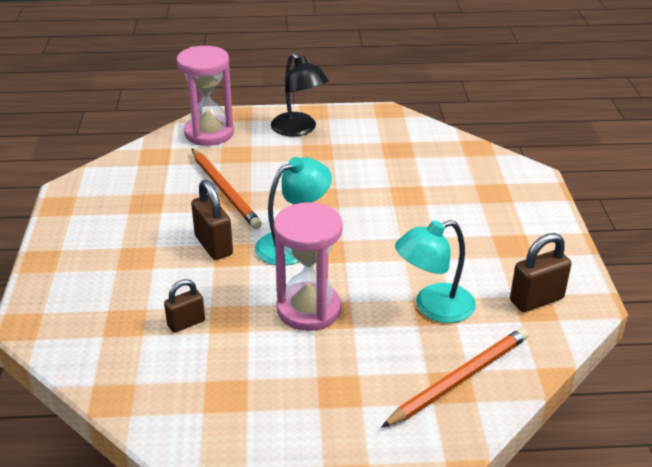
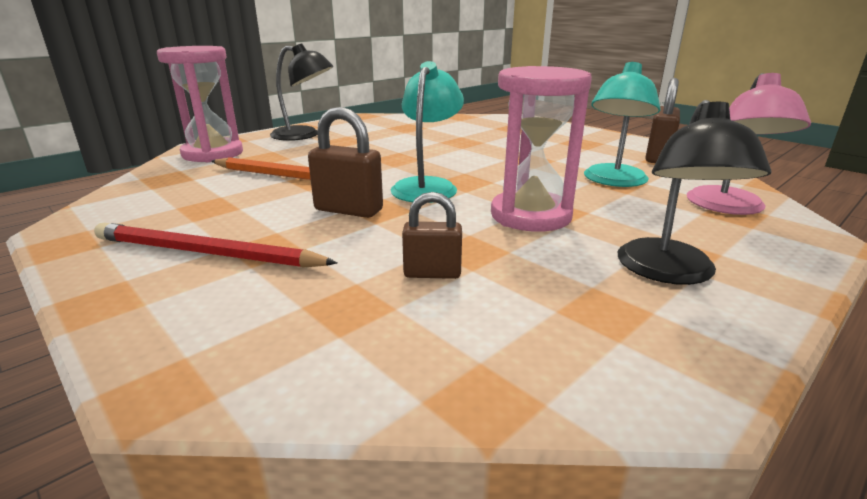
camera: 40 degrees left, 10 degrees down
(108, 248) = (207, 253): none -> red pencil
(186, 323) = (432, 273): brown padlock -> brown padlock turned 75 degrees clockwise
(302, 397) = (669, 272): none -> black lamp
(459, 379) = (728, 207): orange pencil -> pink lamp

